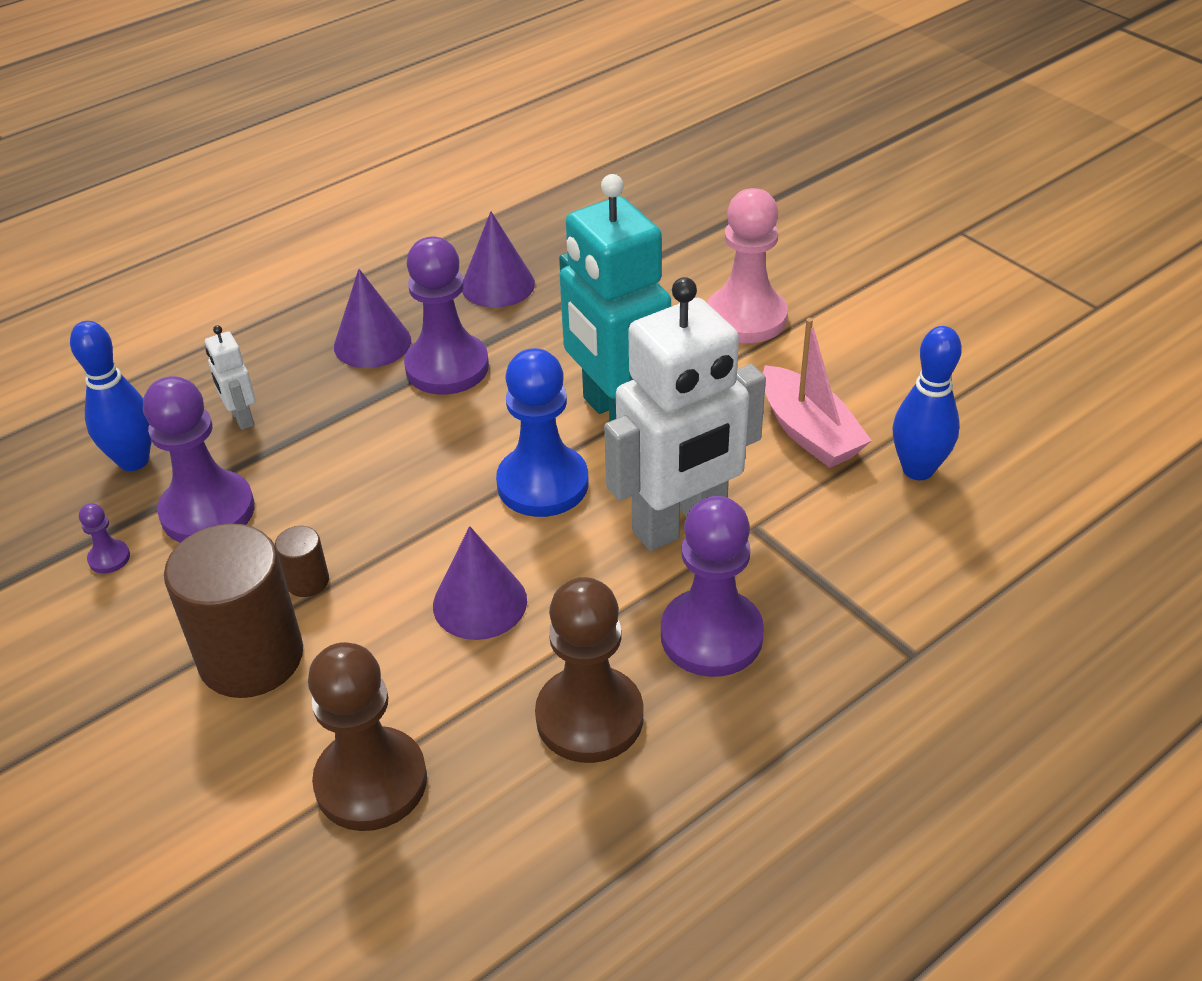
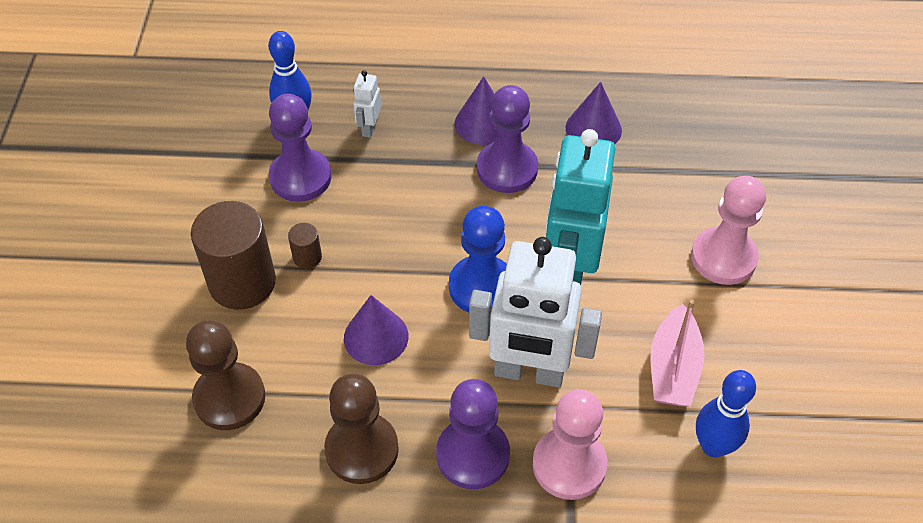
camera: 40 degrees right, 10 degrees up
(109, 558) = (233, 173): purple pawn -> none
(813, 576) = (569, 465): none -> pink pawn

